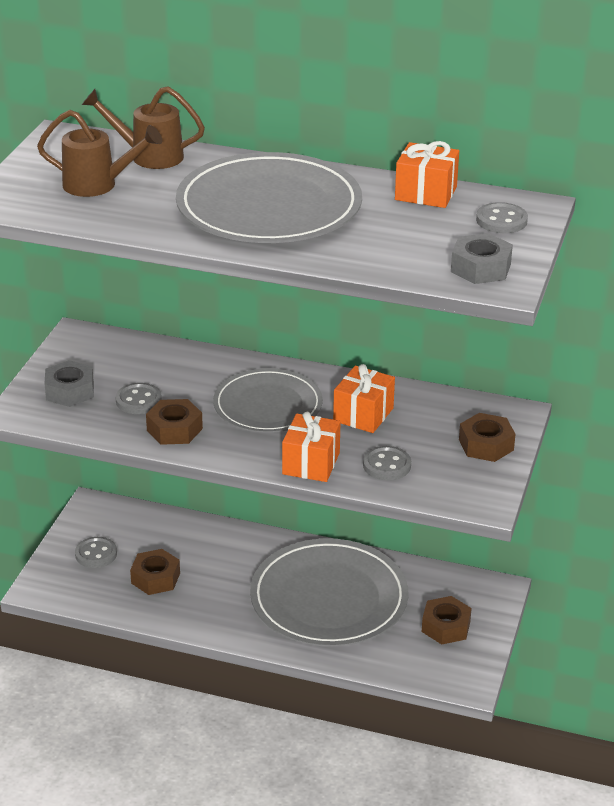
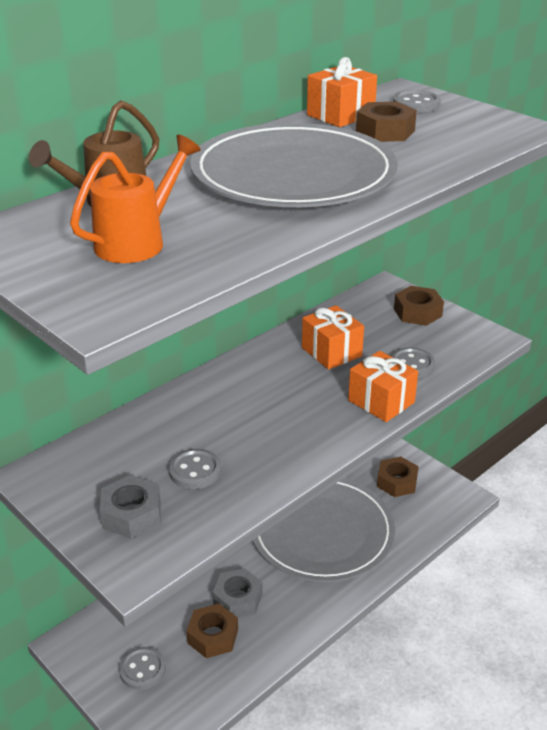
camera: 60 degrees left, 0 degrees up
(97, 185) = (137, 242): brown watering can -> orange watering can
(174, 429) = (265, 463): brown nut -> brown nut (385, 131)
(268, 405) = (274, 395): grey plate -> none
(480, 268) = (490, 127): grey nut -> grey nut (238, 599)

